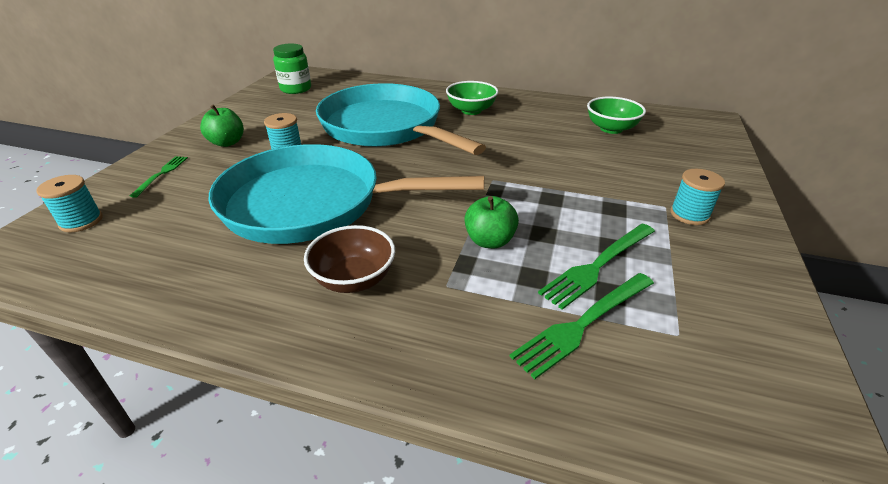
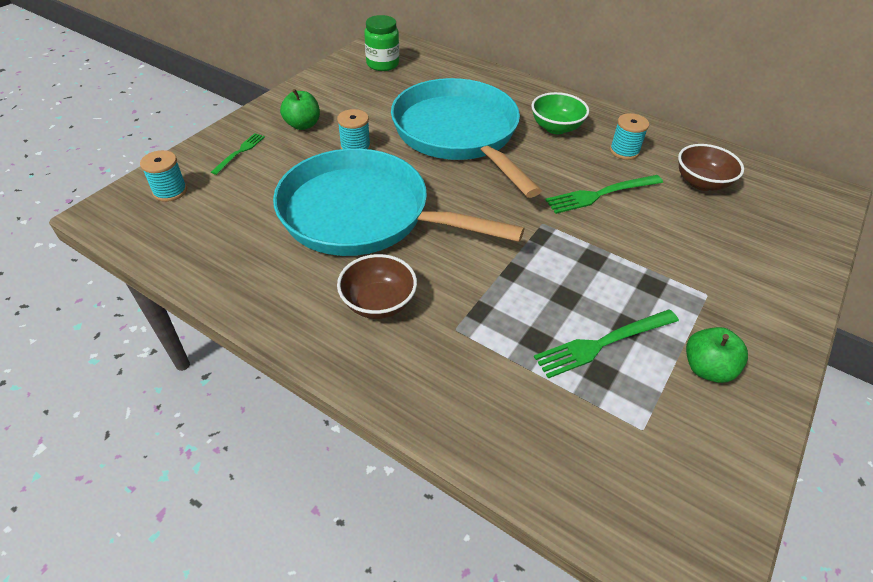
camera: 15 degrees right, 10 degrees up
(489, 241) = (511, 292): green apple -> green apple (706, 368)
(584, 323) = (561, 396): green fork -> green fork (601, 194)
(611, 129) = (701, 183): green bowl -> brown bowl
(689, 214) = (728, 310): turquoise spool -> turquoise spool (624, 151)

